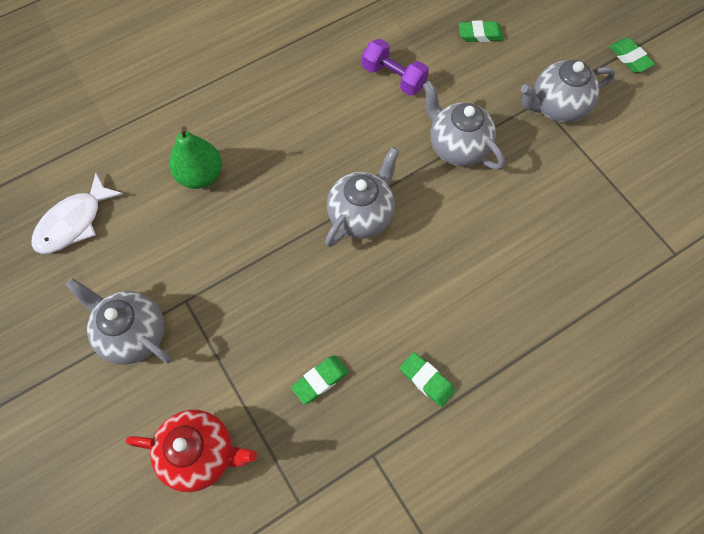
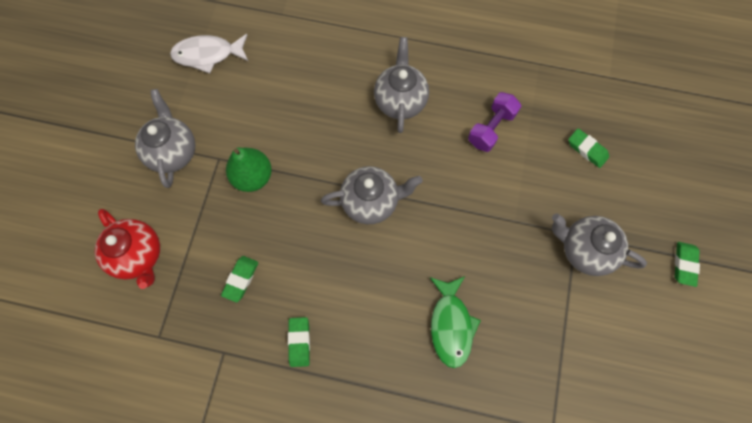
camera: 45 degrees right, 5 degrees up
(200, 175) = (303, 88): green pear -> green pear (253, 177)
(320, 380) = (241, 279): green eraser -> green eraser turned 75 degrees counterclockwise
(393, 77) = (491, 128): purple dumbbell -> purple dumbbell turned 45 degrees clockwise
(457, 147) = (481, 214): grey teapot -> grey teapot (400, 101)
(526, 250) = (451, 325): none -> green fish

